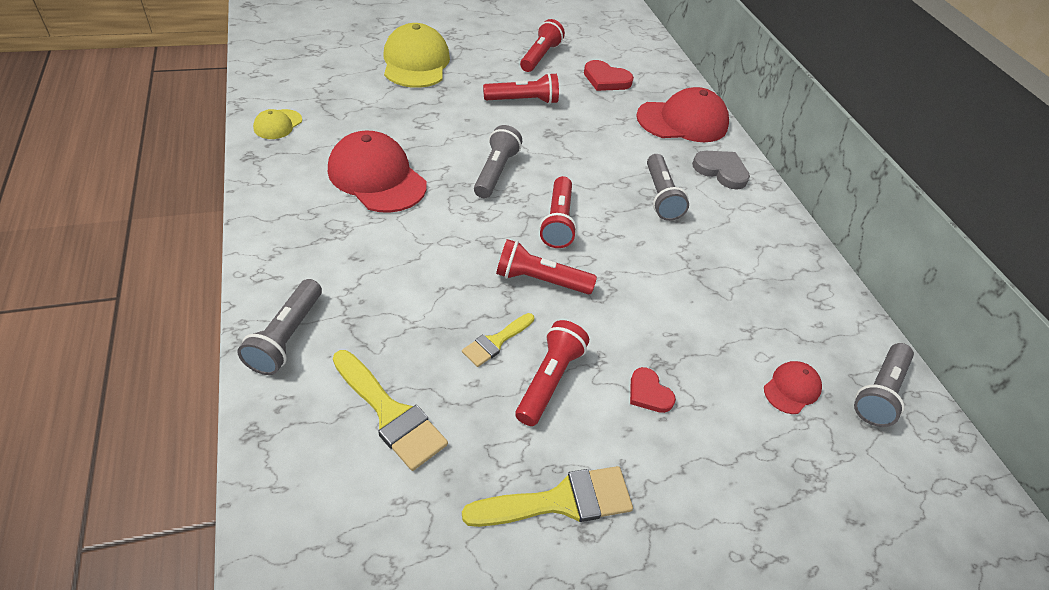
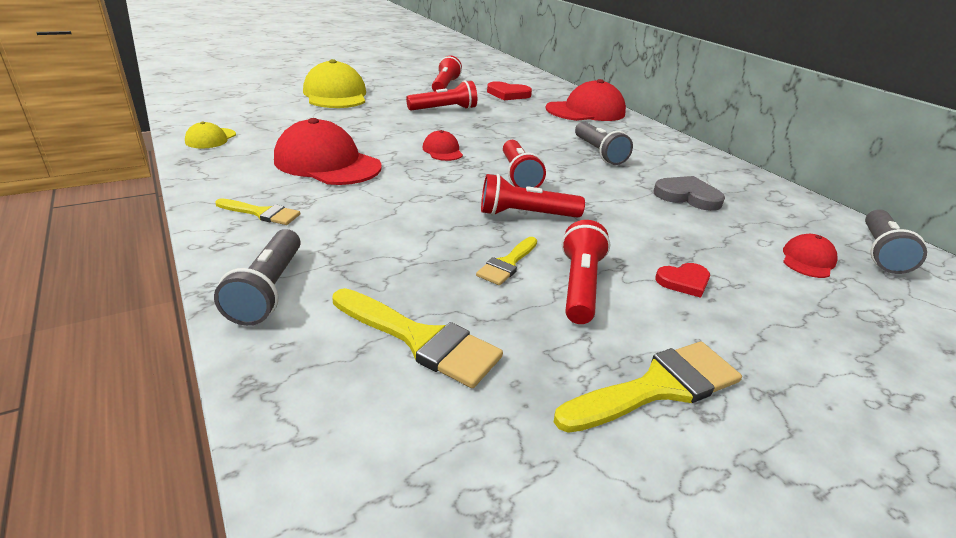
camera: 10 degrees left, 15 degrees down
(301, 241) = (262, 213): none -> yellow brush
(495, 172) = (442, 151): grey flashlight -> red cap
(649, 393) = (684, 281): red heart -> red heart turned 60 degrees counterclockwise
(721, 171) = (637, 134): grey heart -> grey heart (687, 196)

